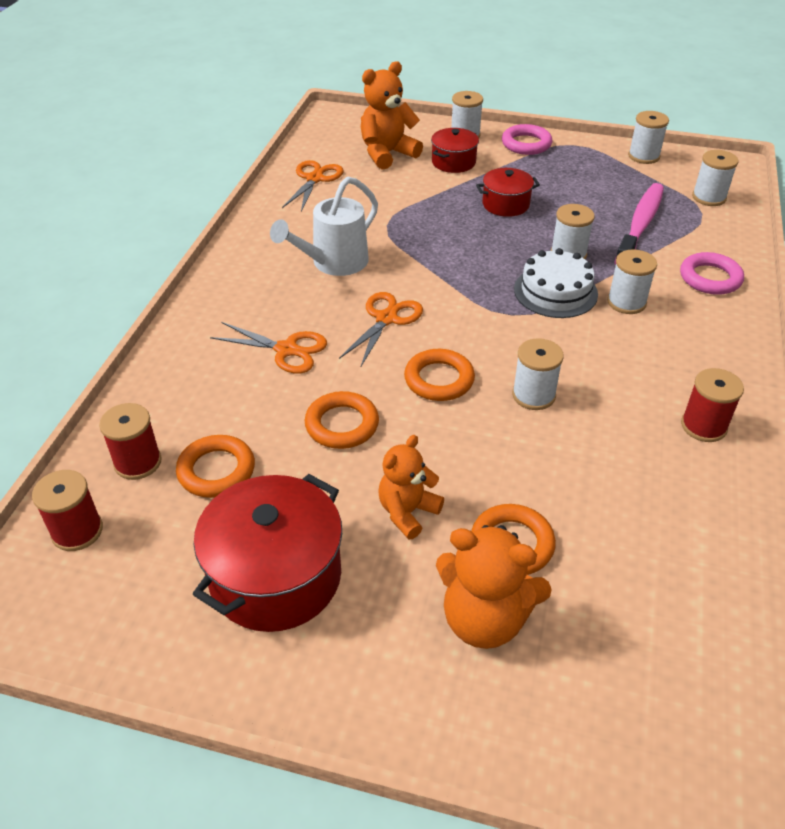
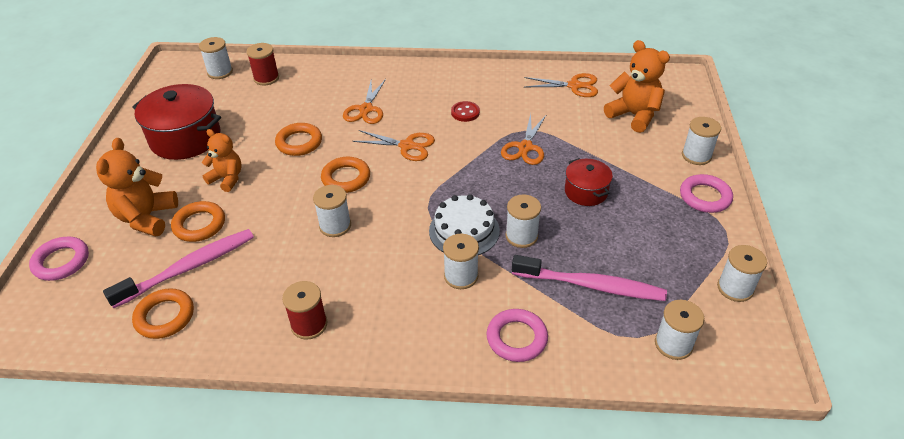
camera: 80 degrees right, 0 degrees up
(77, 531) = (220, 72): red spool -> white spool
(216, 470) = (260, 104): orange ring -> orange ring (165, 316)
(333, 263) = (465, 112): white watering can -> red button
(420, 230) = (525, 147): none -> orange scissors
(453, 162) = (642, 154): red pot -> none
(582, 745) = (61, 262): none -> pink ring
(604, 553) = (188, 268): none -> pink toothbrush

